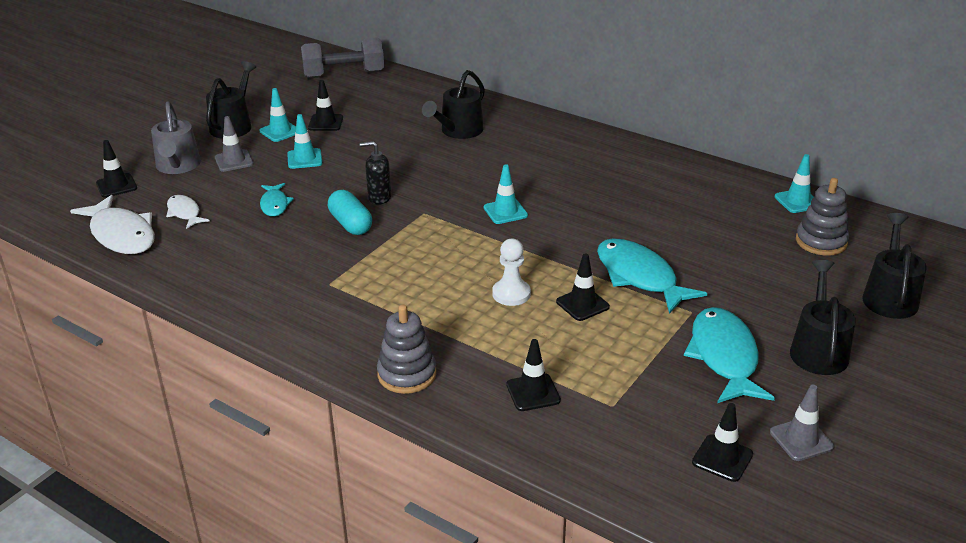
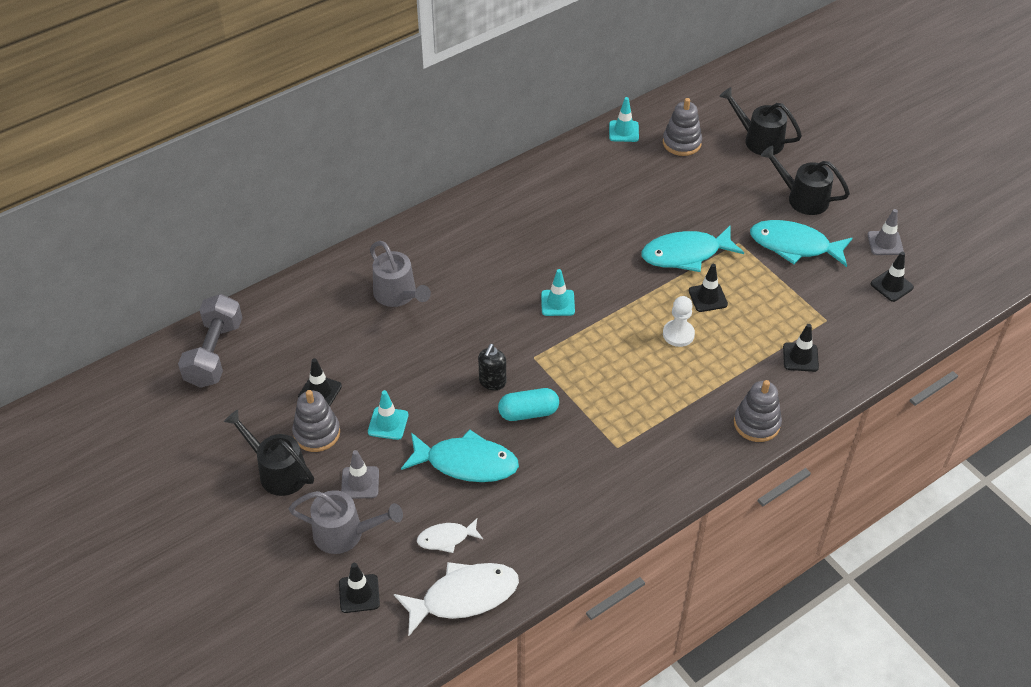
camera: 70 degrees left, 15 degrees up
(274, 205) = (466, 463): turquoise fish -> turquoise fish, size x1.84
(280, 131) = (317, 433): turquoise traffic cone -> grey stacking toy
(458, 131) = (398, 295): black watering can -> grey watering can

